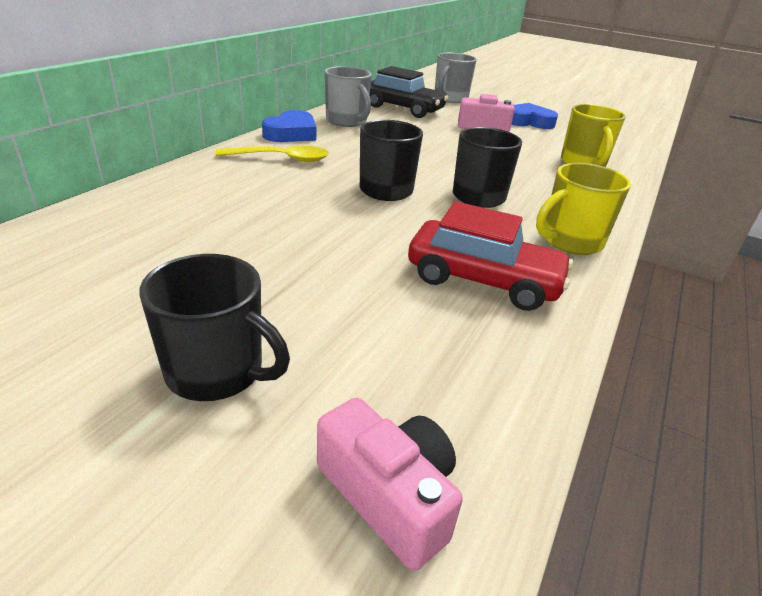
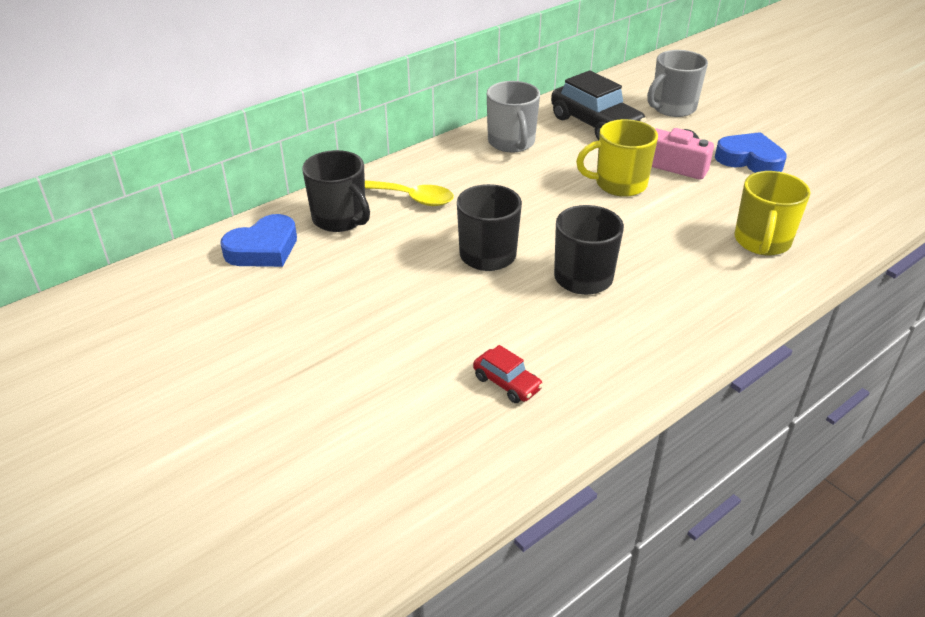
camera: 25 degrees right, 5 degrees up
(217, 372) = (241, 423): black mug -> black mug (340, 219)
(291, 133) = (438, 159): blue heart -> blue heart (263, 249)
(389, 495) = (304, 543): pink camera -> none
(483, 280) = (507, 383): red car -> red car, size x0.49
(570, 241) = (638, 354): yellow mug -> yellow mug (619, 184)

